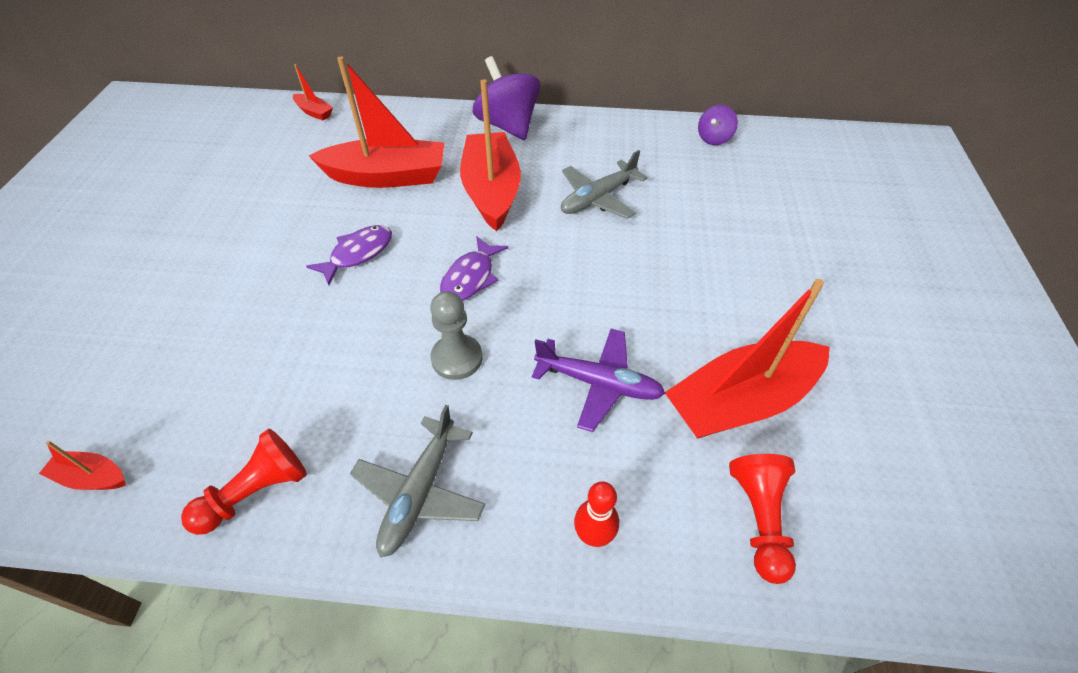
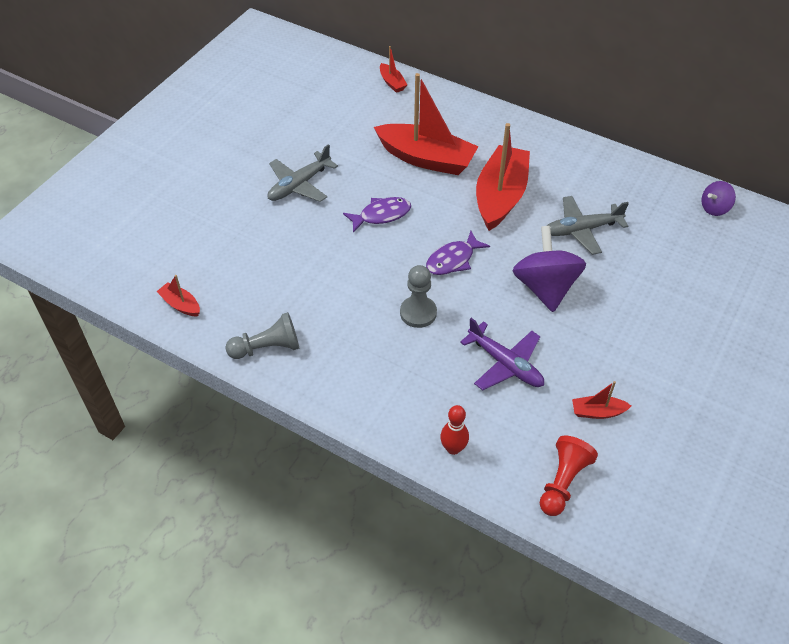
camera: 25 degrees right, 0 degrees up
(256, 492) = (267, 348): red pawn -> grey pawn
(420, 492) = (360, 385): grey plane -> grey plane (299, 185)
(508, 126) = (542, 142): purple spinning top -> purple spinning top (545, 287)
(740, 401) = (597, 412): red boat -> red boat, size x0.44

